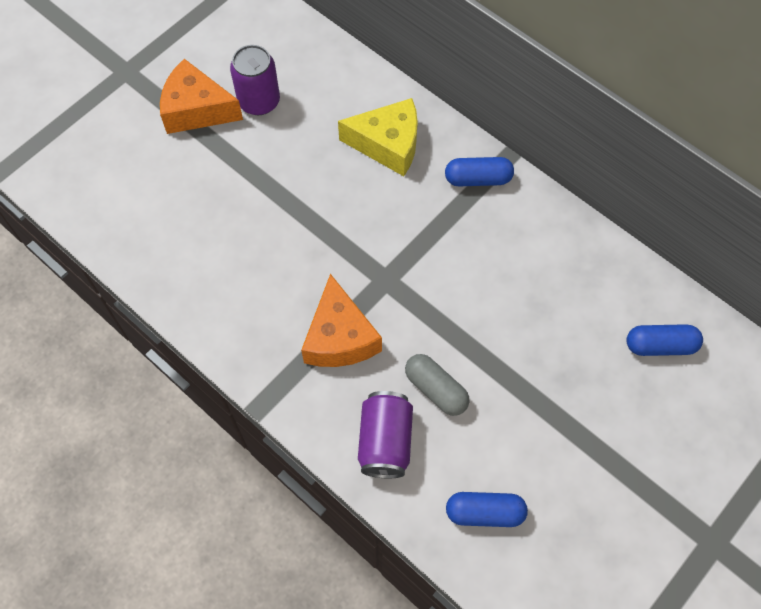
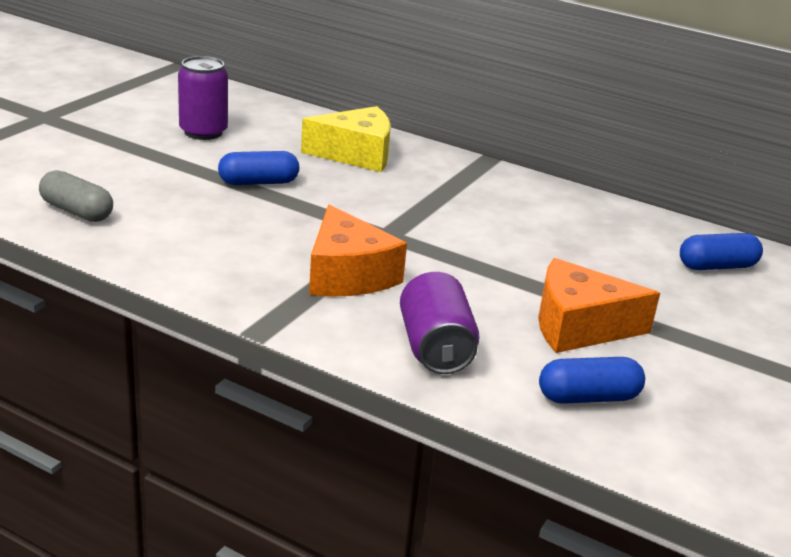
camera: 15 degrees left, 35 degrees down
(196, 109) = (132, 137): orange cheese -> orange cheese (578, 326)
(436, 389) = (481, 307): grey capsule -> grey capsule (76, 211)
(478, 179) = (462, 172): blue capsule -> blue capsule (258, 182)

